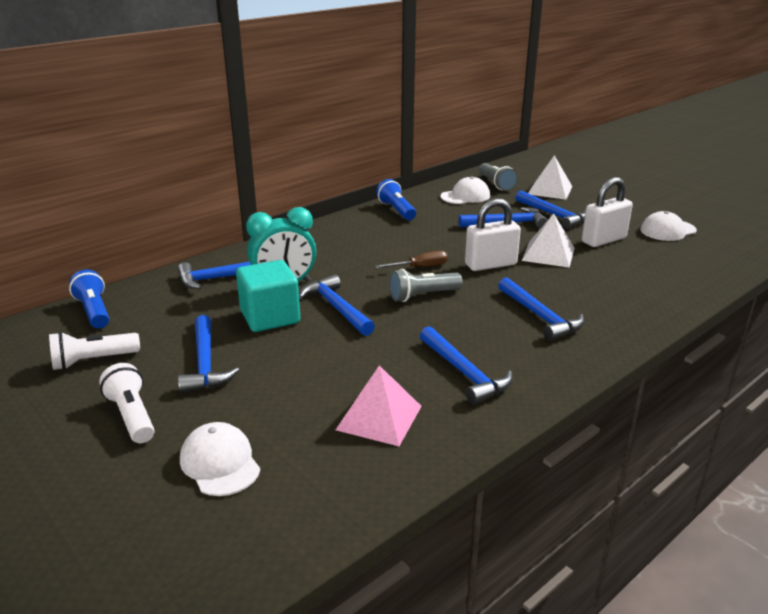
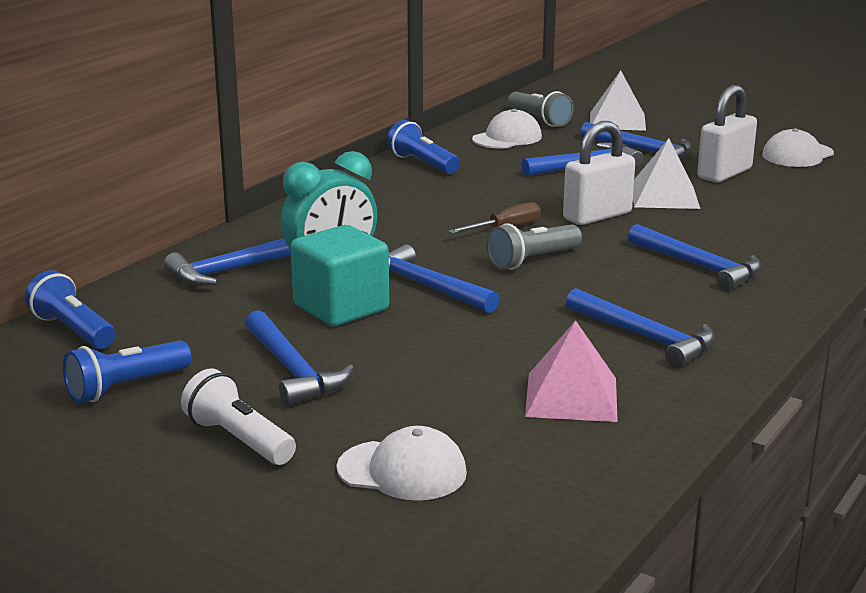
camera: 15 degrees left, 5 degrees down
(93, 361) = (126, 387): white flashlight -> blue flashlight
(220, 463) = (402, 471): white cap -> white cap turned 150 degrees clockwise

